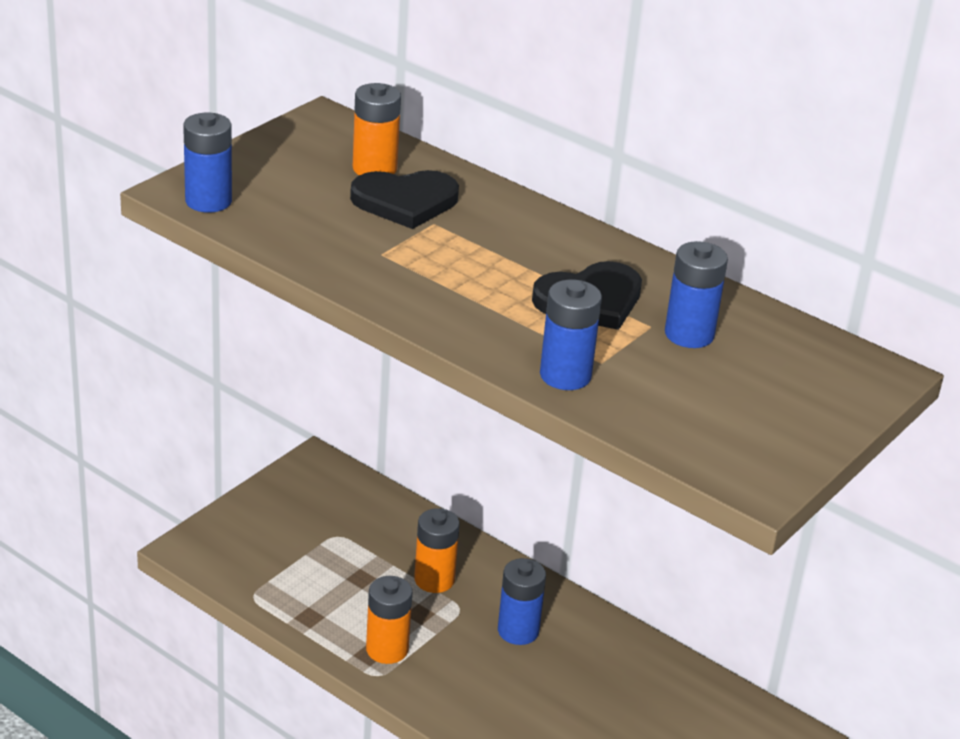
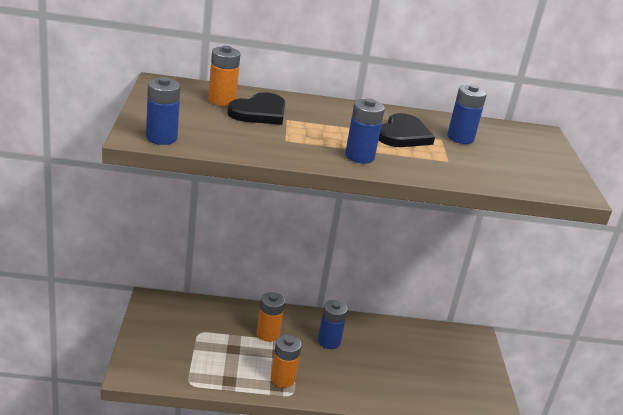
camera: 40 degrees left, 5 degrees down
(565, 375) = (445, 172): blue battery -> blue battery (359, 156)

